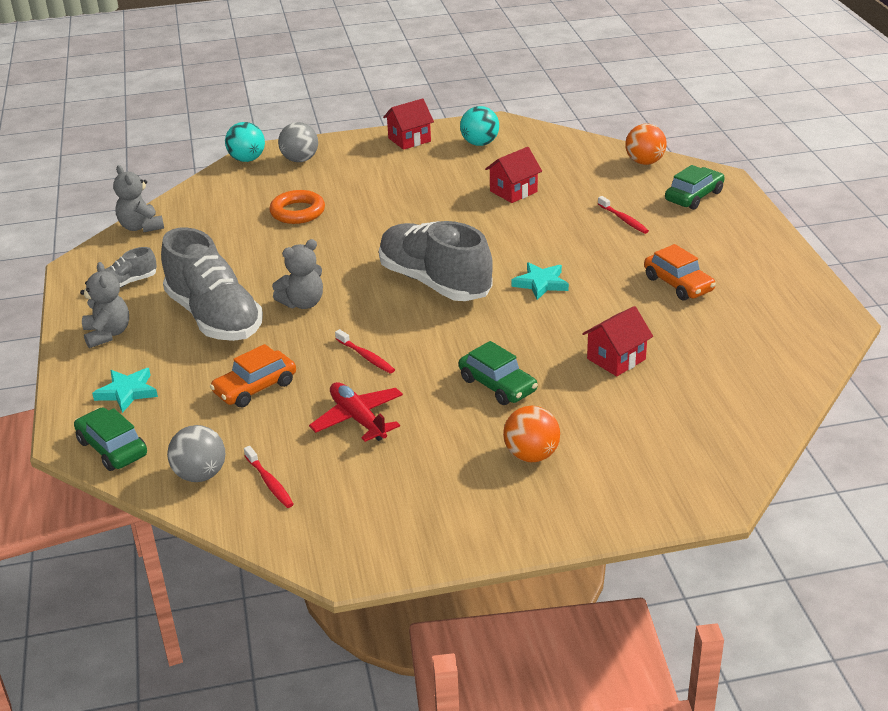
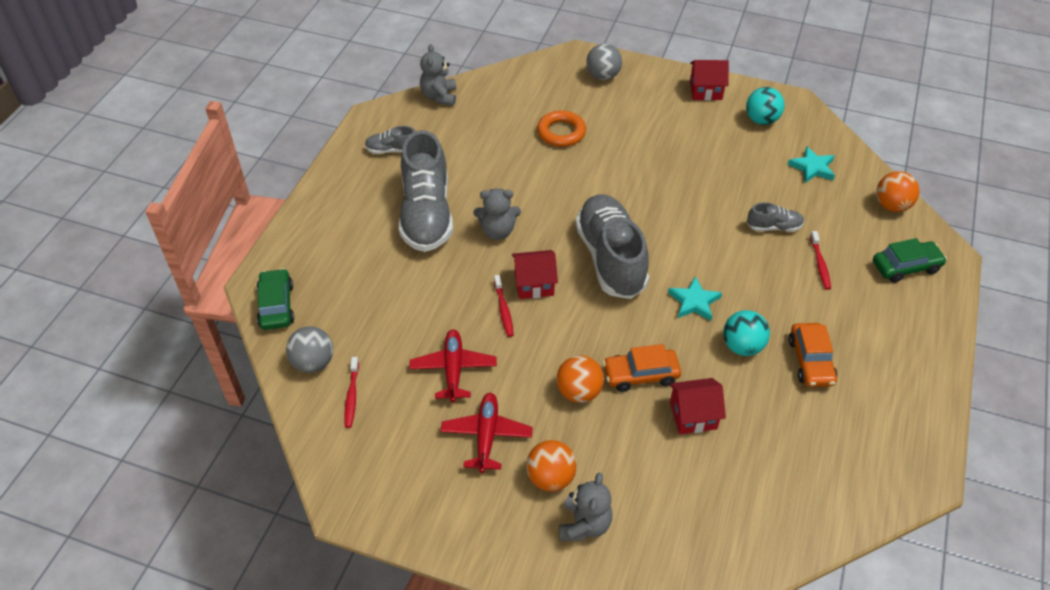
camera: 30 degrees right, 15 degrees up
(107, 334) = (346, 194): grey teddy bear -> grey teddy bear (584, 524)
(127, 392) = (320, 257): turquoise star -> turquoise star (812, 167)
(247, 159) = (563, 58): turquoise ball -> turquoise ball (742, 346)
(255, 388) = (405, 299): orange car -> orange car (640, 375)
(440, 453) = (486, 436): none -> red plane
(497, 385) = (579, 392): green car -> orange ball
(513, 191) = (749, 188): red house -> red house (534, 284)
(560, 209) = (774, 227): none -> grey shoe

